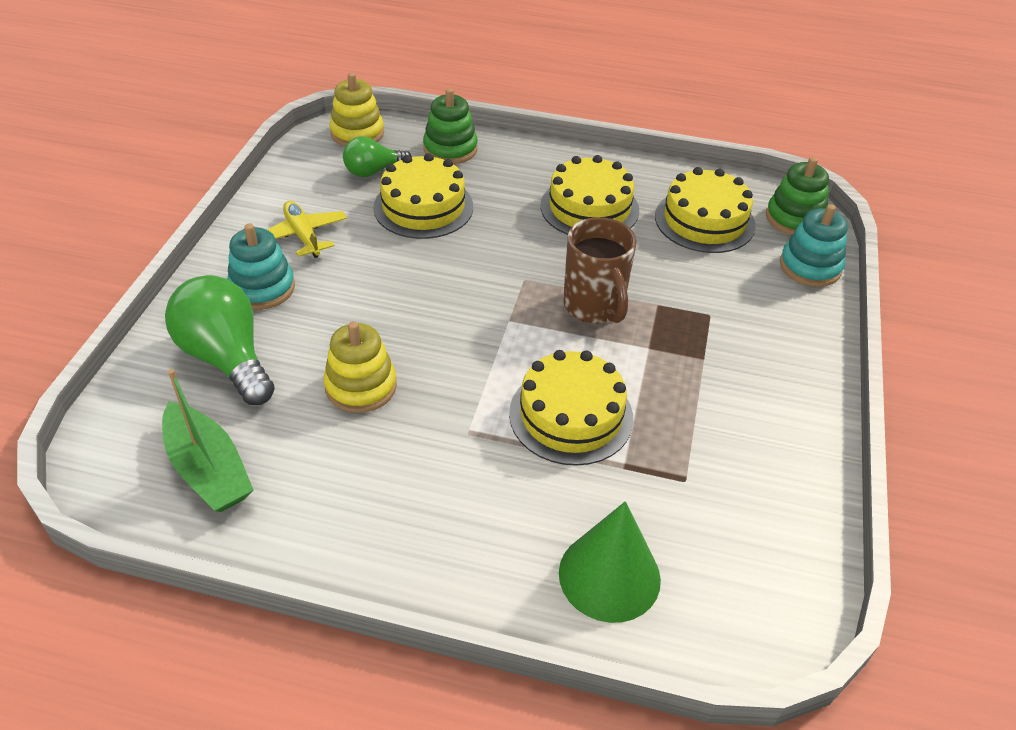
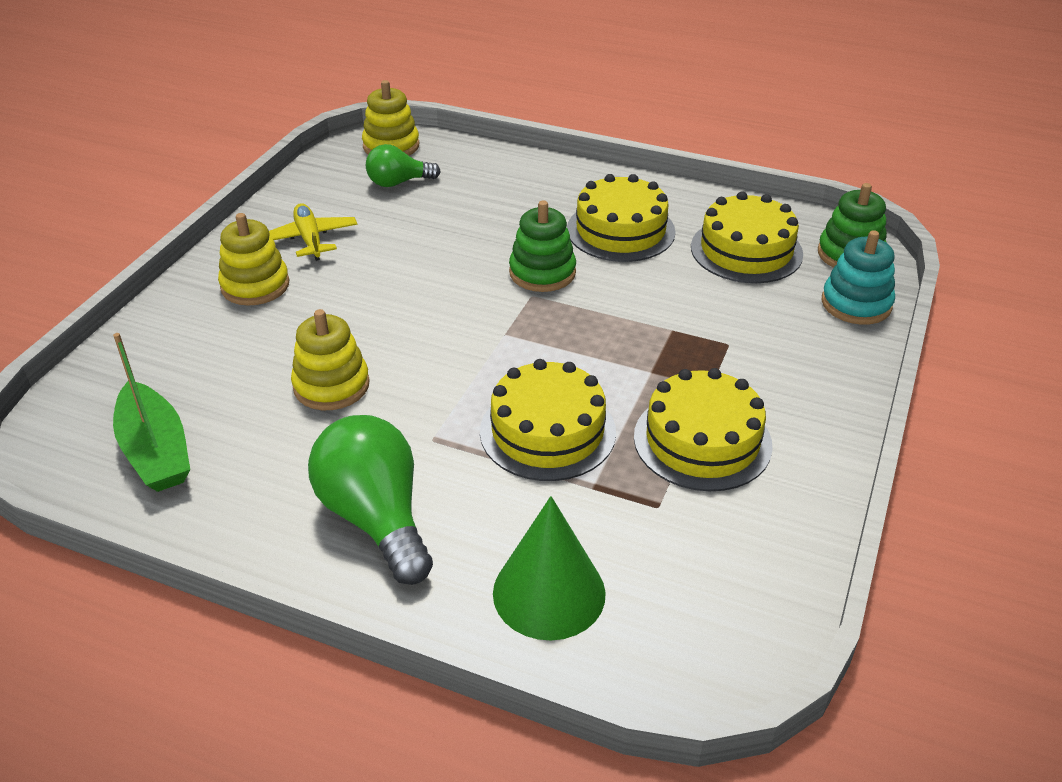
camera: 10 degrees right, 5 degrees down
(227, 358) = (202, 348): green light bulb -> green light bulb (376, 518)
(262, 288) = (255, 285): turquoise stacking toy -> yellow stacking toy
(423, 207) = (442, 219): yellow cake -> yellow cake (702, 440)
(450, 149) = (485, 166): green stacking toy -> green stacking toy (542, 273)
(594, 307) = (601, 327): brown mug -> none

